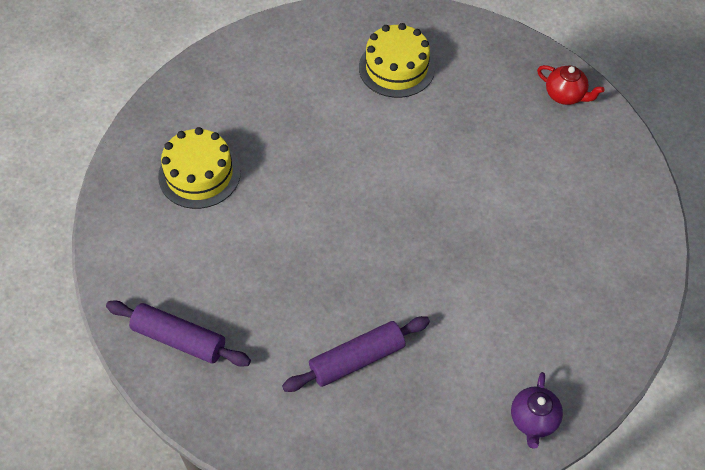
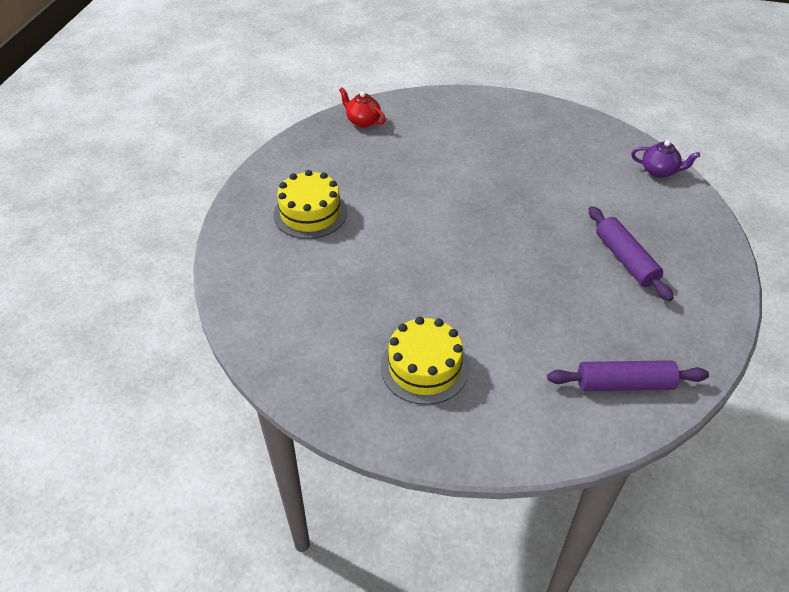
camera: 85 degrees left, 10 degrees down
(179, 339) = (624, 384): purple rolling pin -> purple rolling pin turned 60 degrees clockwise
(565, 95) = (363, 121): red teapot -> red teapot turned 90 degrees counterclockwise

